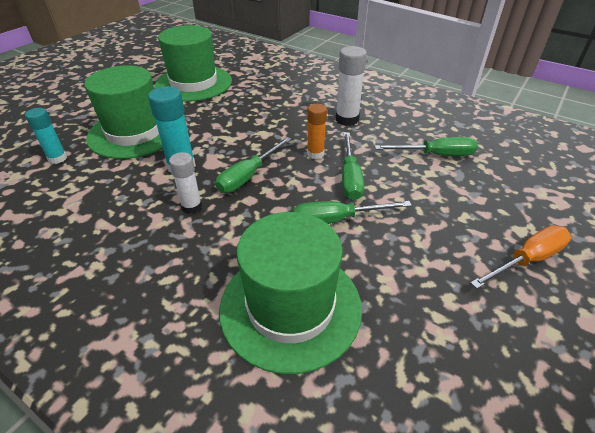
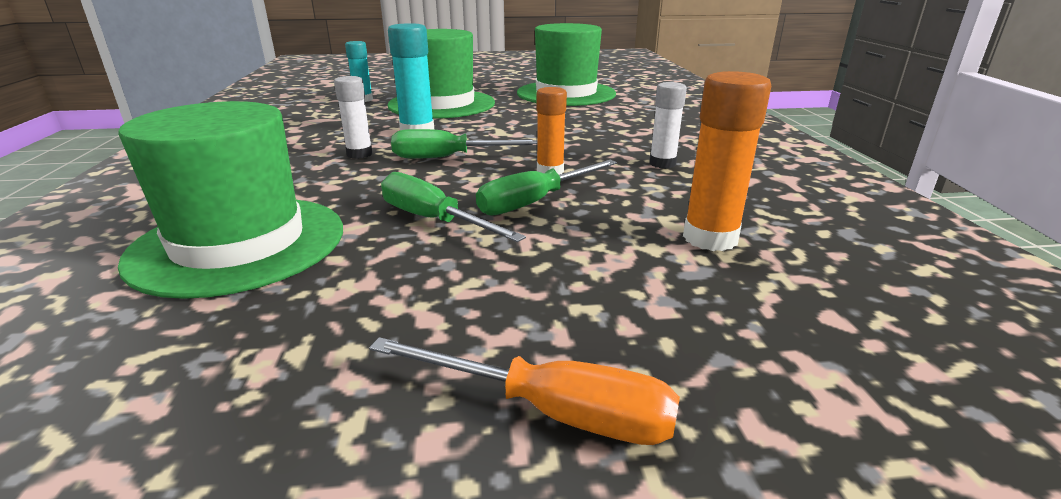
camera: 50 degrees right, 15 degrees down
(347, 119) = (662, 163): white glue stick -> white glue stick, size x0.66
(435, 155) = (710, 238): green screwdriver -> orange glue stick

